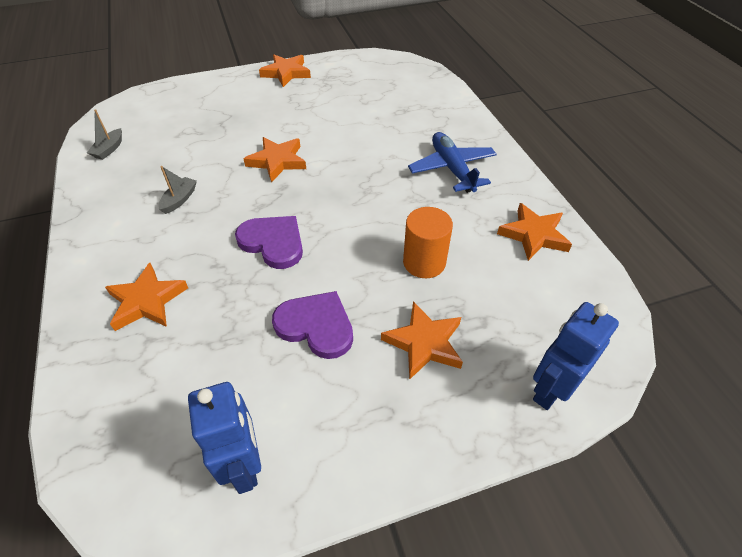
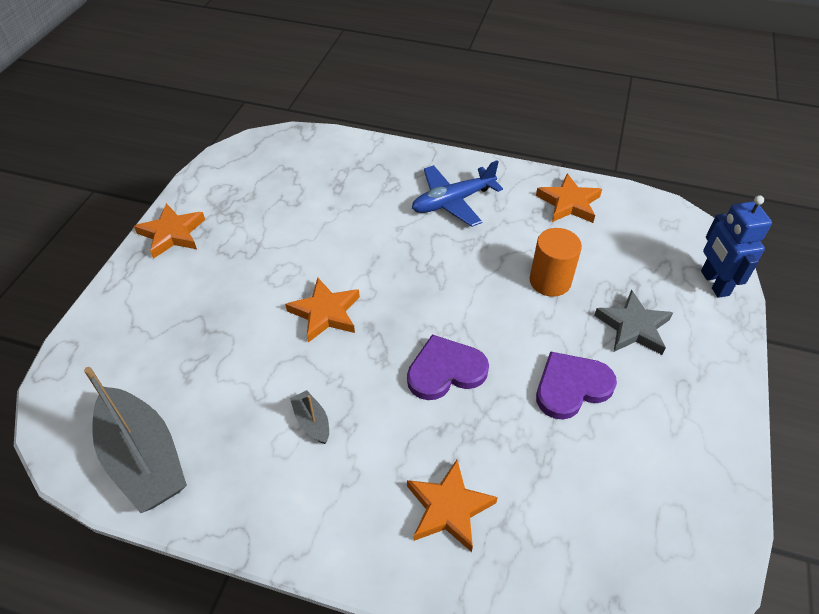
camera: 55 degrees left, 0 degrees up
(109, 149) = (144, 459): grey boat -> grey boat, size x2.29
(245, 464) = (683, 500): blue robot -> none
(424, 343) = (633, 327): orange star -> grey star
(452, 169) = (452, 202): blue plane -> blue plane turned 45 degrees counterclockwise

